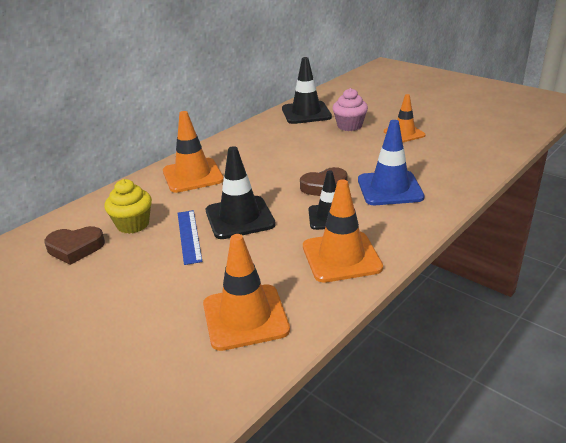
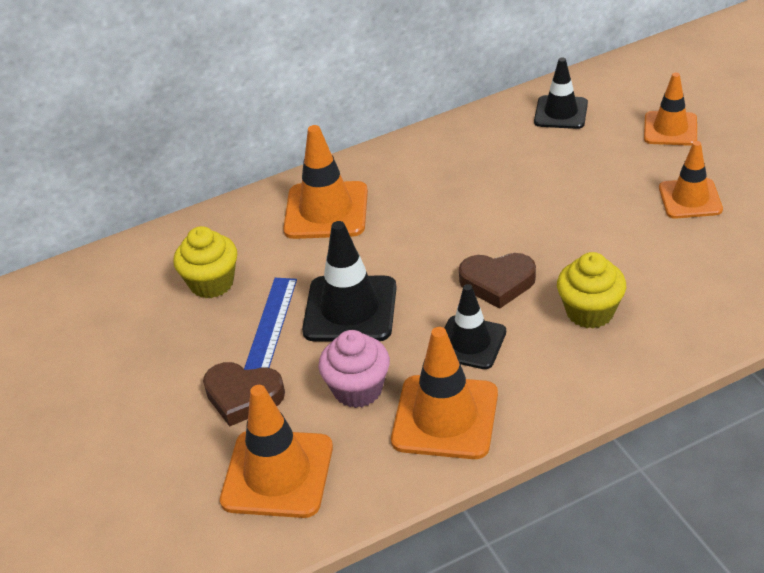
camera: 25 degrees right, 10 degrees up
(75, 248) = (130, 304): brown heart -> brown heart (243, 396)
(306, 113) = (561, 113): black traffic cone -> black traffic cone, size x0.66
(349, 126) = (612, 160): pink cupcake -> pink cupcake (358, 389)
(370, 110) = (670, 129): none -> orange traffic cone
(389, 188) = (590, 312): blue traffic cone -> yellow cupcake

